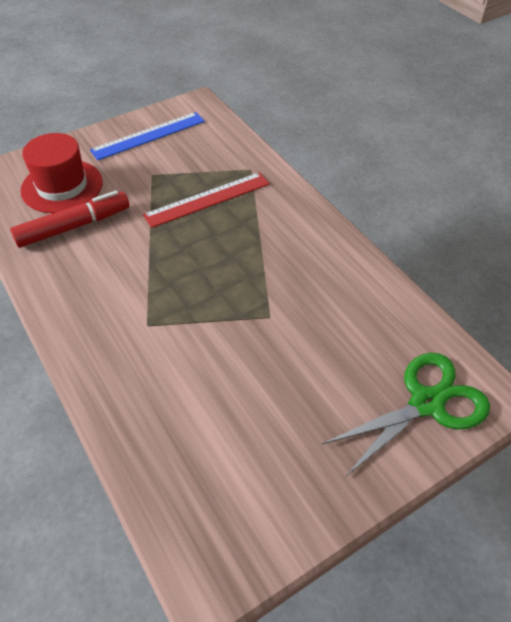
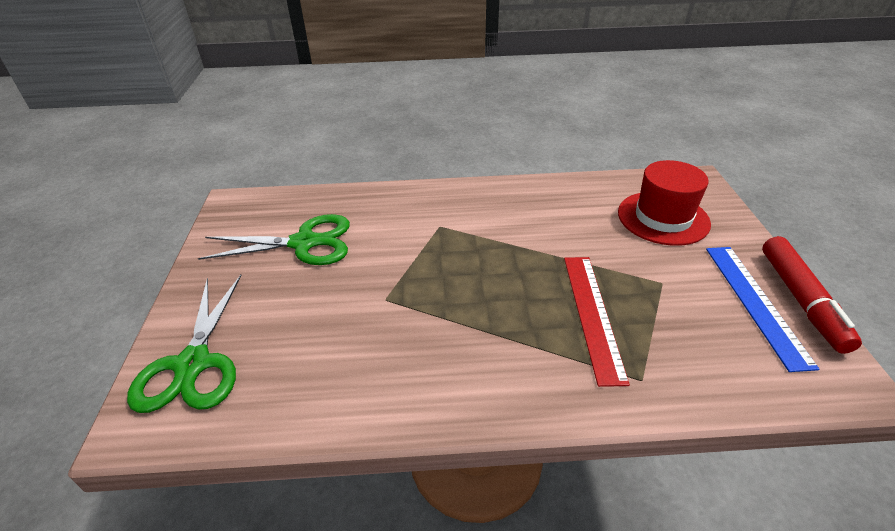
camera: 120 degrees right, 10 degrees down
(74, 226) = (593, 214): red marker -> red marker (801, 300)
(237, 428) = (304, 243): none -> green scissors

